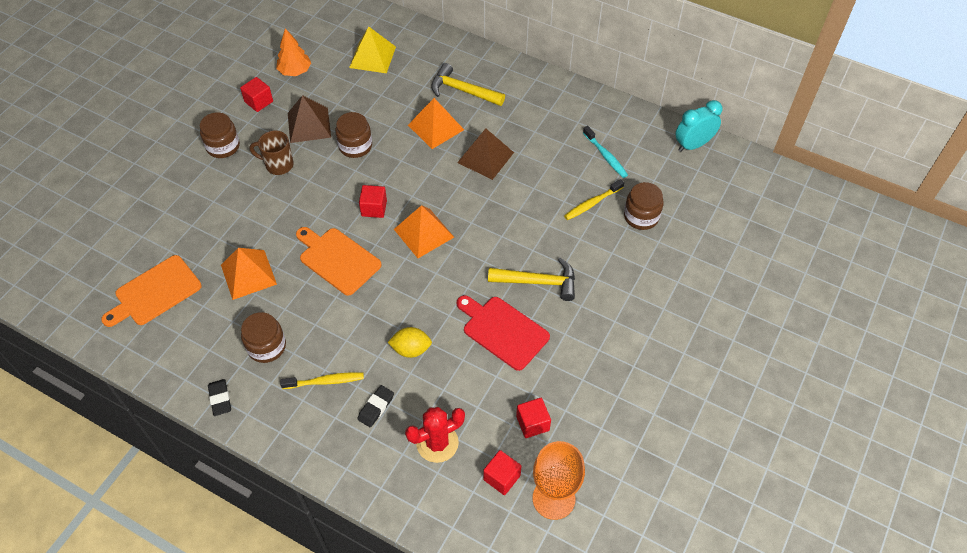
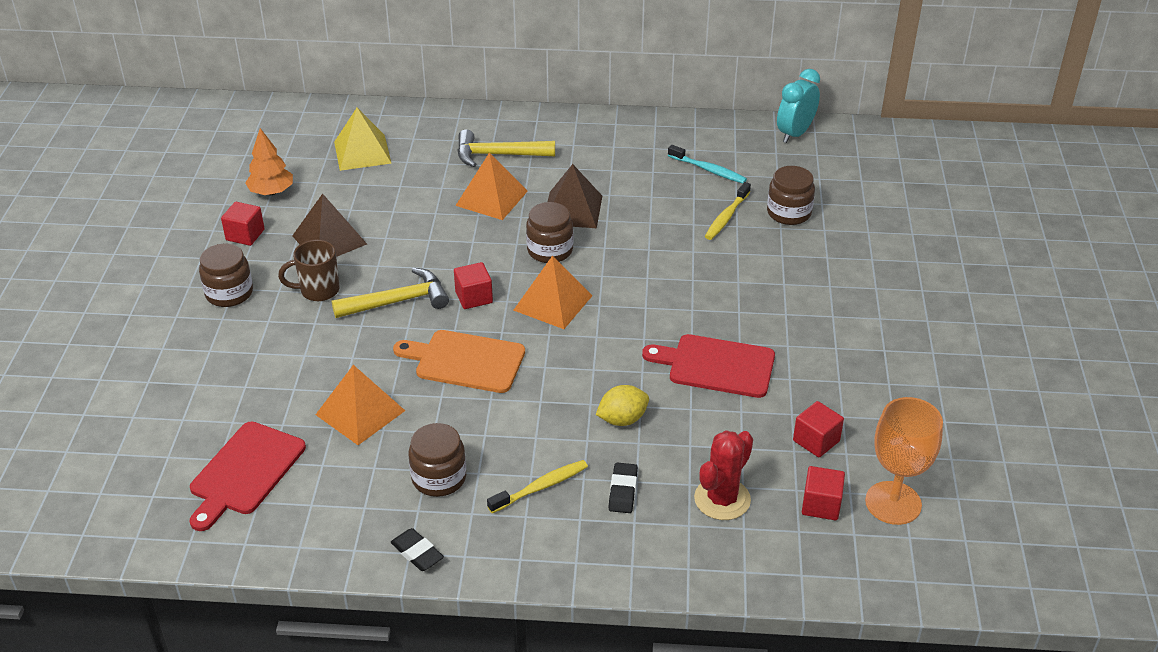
camera: 25 degrees left, 15 degrees down
(155, 292) = (244, 472): orange cutting board -> red cutting board
(355, 146) = (405, 244): brown jar -> brown jar (550, 250)
(538, 282) = (721, 307): yellow hammer -> yellow hammer (397, 301)

